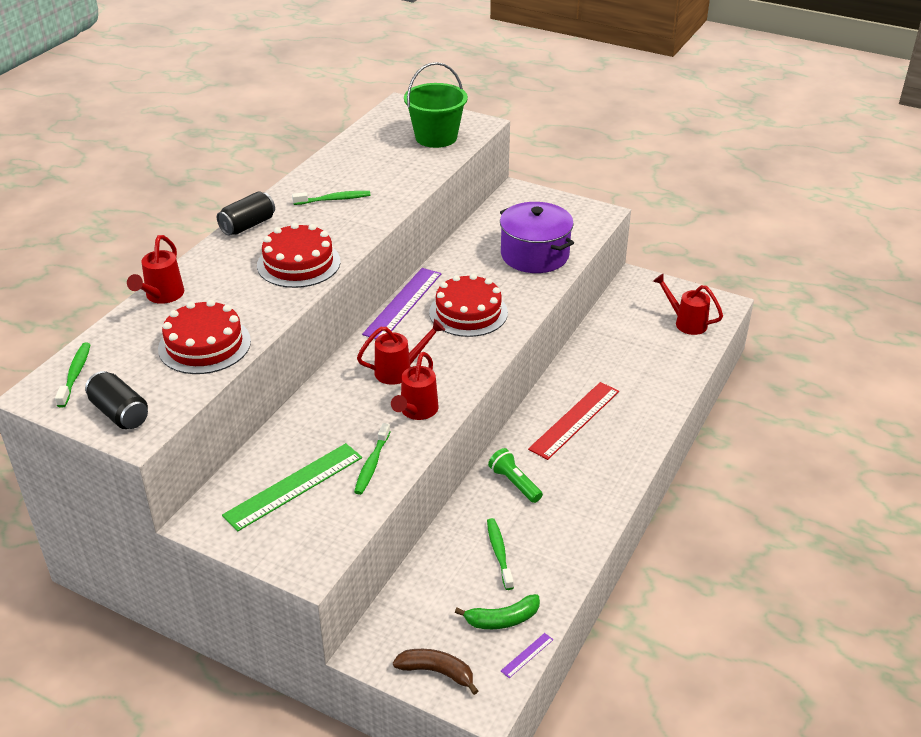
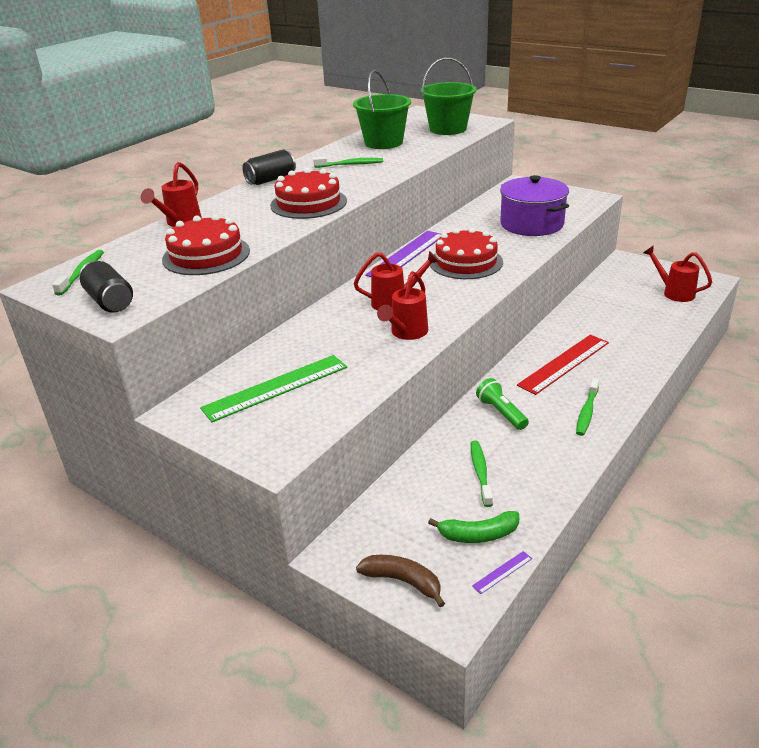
camera: 10 degrees right, 5 degrees down
(366, 161) = (383, 143): none -> green bucket
(372, 464) = (355, 373): green toothbrush -> green toothbrush (587, 412)

